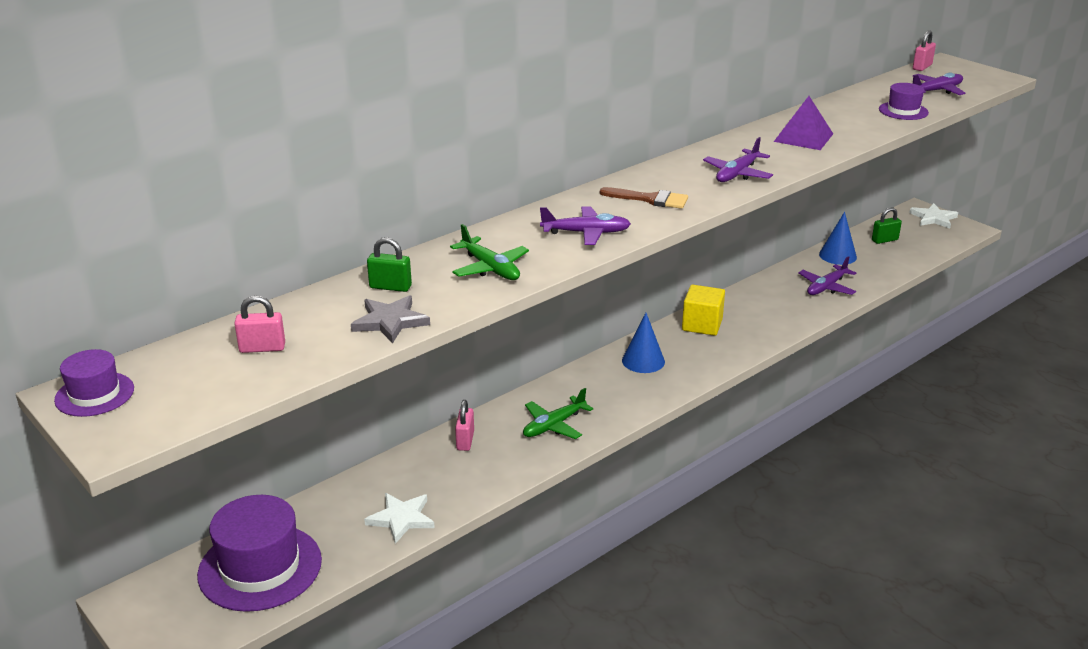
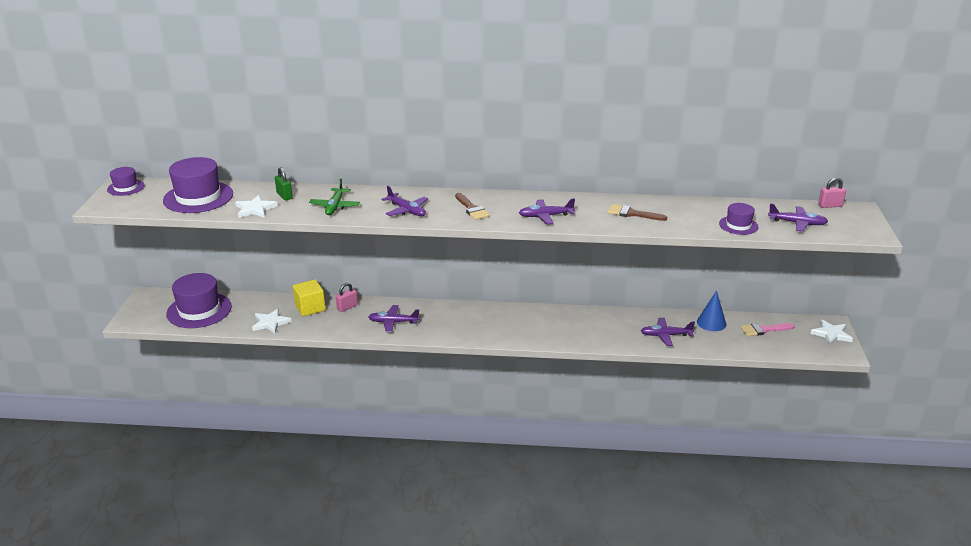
camera: 45 degrees right, 0 degrees up
(262, 348) = (198, 197): pink padlock -> purple hat
(390, 321) = (255, 209): grey star -> white star
(554, 425) = (393, 322): green plane -> purple plane
(643, 361) = (488, 317): blue cone -> none
(702, 325) = (552, 317): yellow cube -> yellow cube (310, 308)
(803, 137) = (632, 214): purple pyramid -> brown brush
(884, 240) = (764, 330): green padlock -> pink brush

